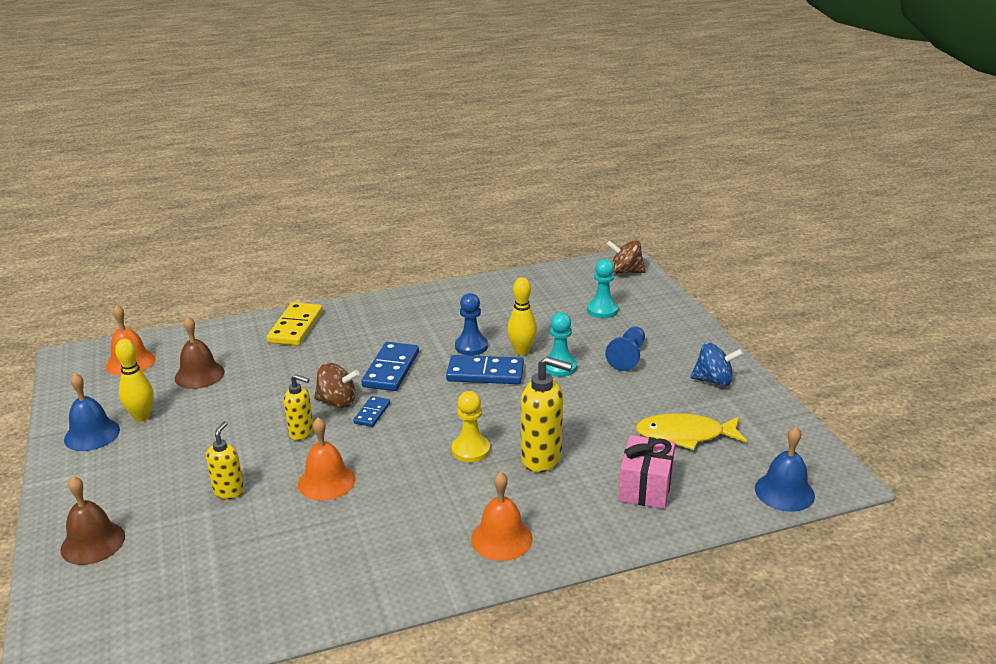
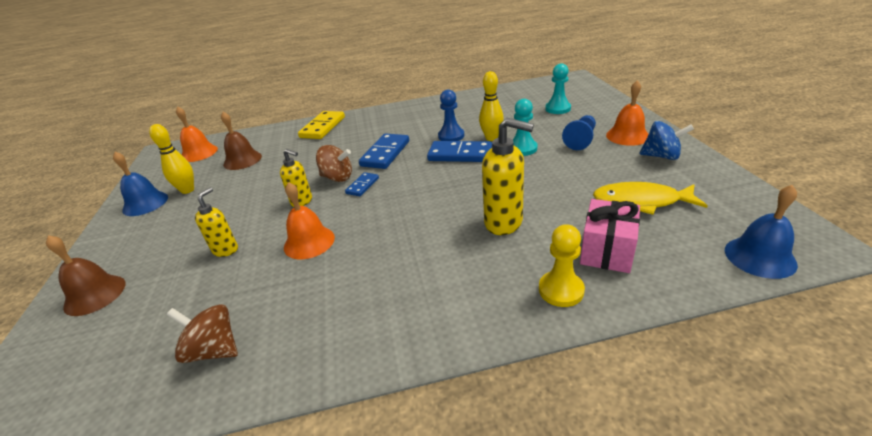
camera: 10 degrees right, 5 degrees up
(471, 450) = (440, 215): yellow pawn -> yellow pawn (561, 290)
(501, 538) = (459, 301): orange bell -> orange bell (627, 136)
(625, 272) = (575, 84): brown spinning top -> brown spinning top (214, 350)

